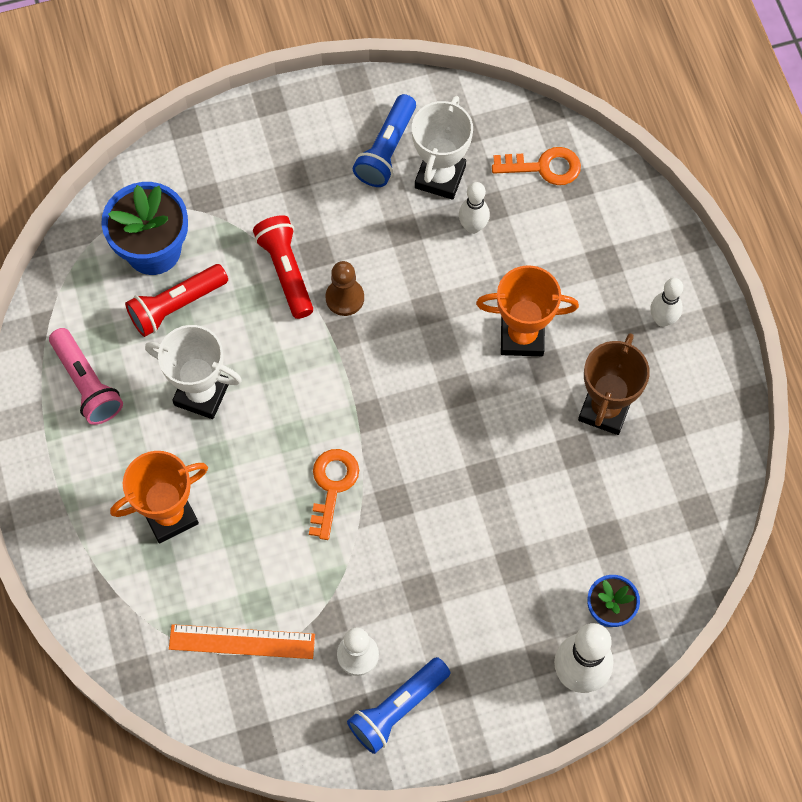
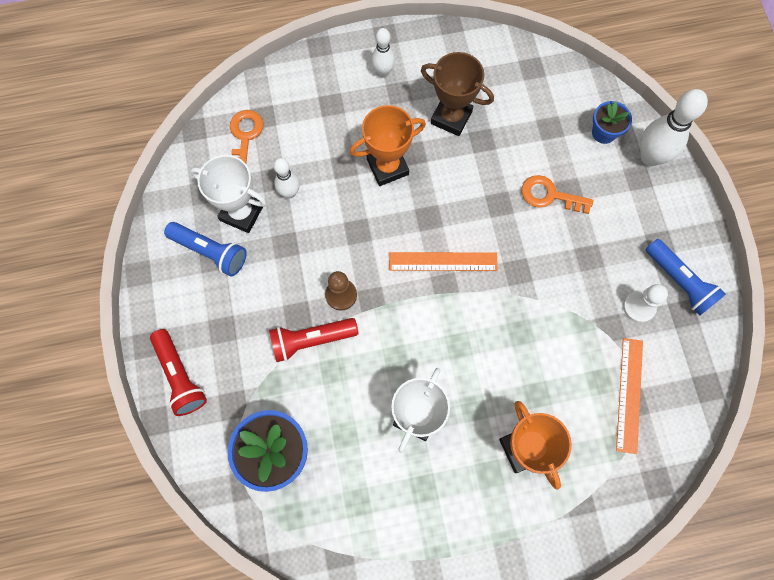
camera: 85 degrees left, 5 degrees up
(87, 384) = (399, 518): pink flashlight -> none
(176, 306) = (333, 435): red flashlight -> red flashlight (180, 376)
(332, 486) = (503, 316): orange key -> orange key (549, 195)
(398, 411) = (443, 261): none -> orange ruler
(522, 336) = (387, 167): orange trophy -> orange trophy turned 60 degrees clockwise

